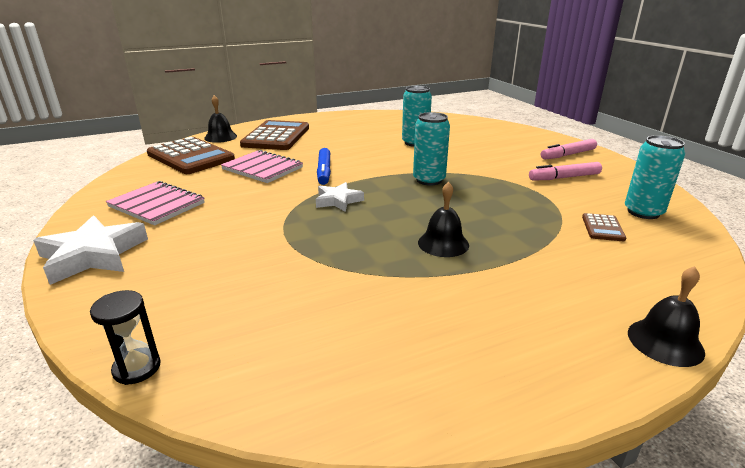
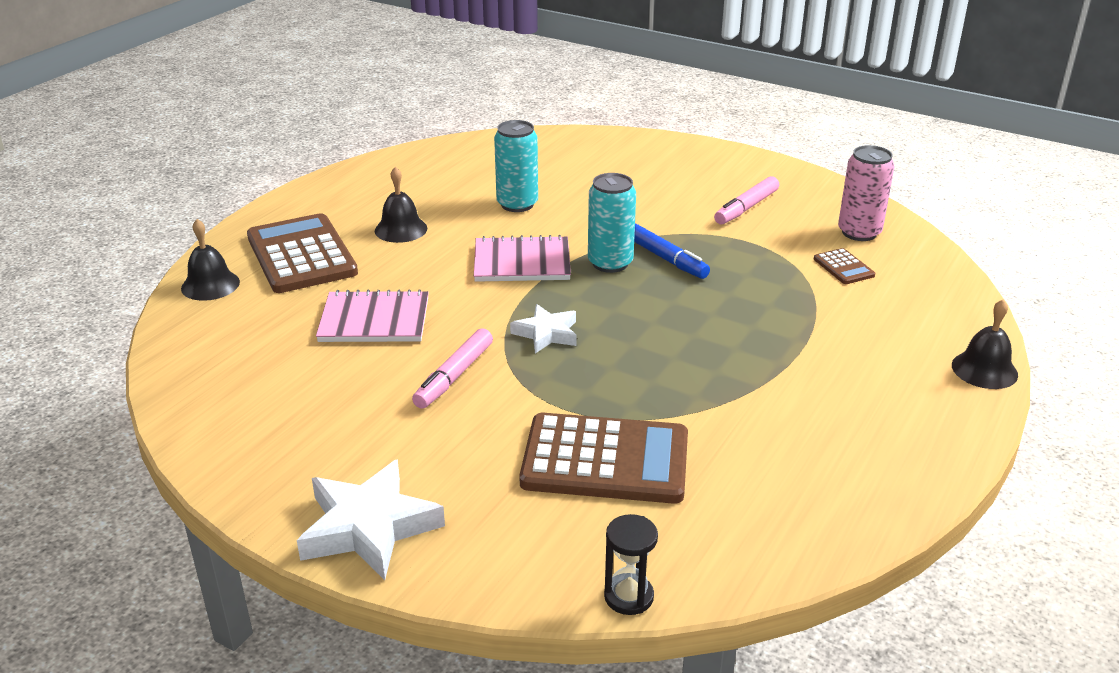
camera: 35 degrees left, 5 degrees up
(157, 205) = (324, 432): pink notebook -> pink notebook (522, 262)
(191, 157) = (228, 338): brown calculator -> brown calculator (605, 460)
(324, 171) = (466, 295): blue marker -> blue marker (666, 259)
(443, 243) = (726, 345): black bell -> black bell (401, 229)
(568, 155) = (715, 168): pink marker -> pink marker (454, 376)
(643, 212) = (859, 232): turquoise can -> pink can

